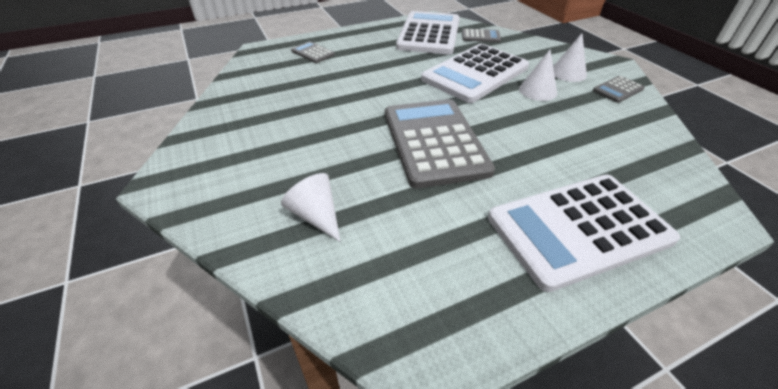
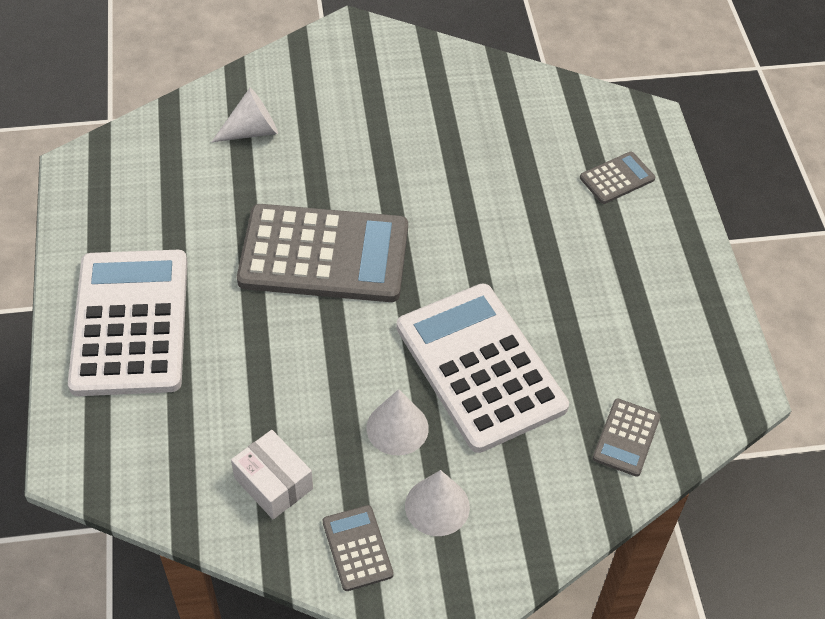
camera: 105 degrees right, 10 degrees up
(429, 34) = (657, 357): white calculator -> none
(618, 123) = (273, 483): none -> white box

